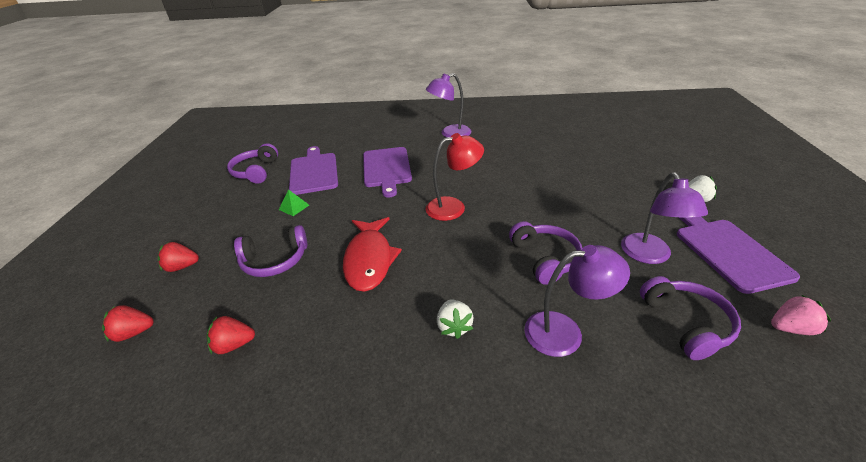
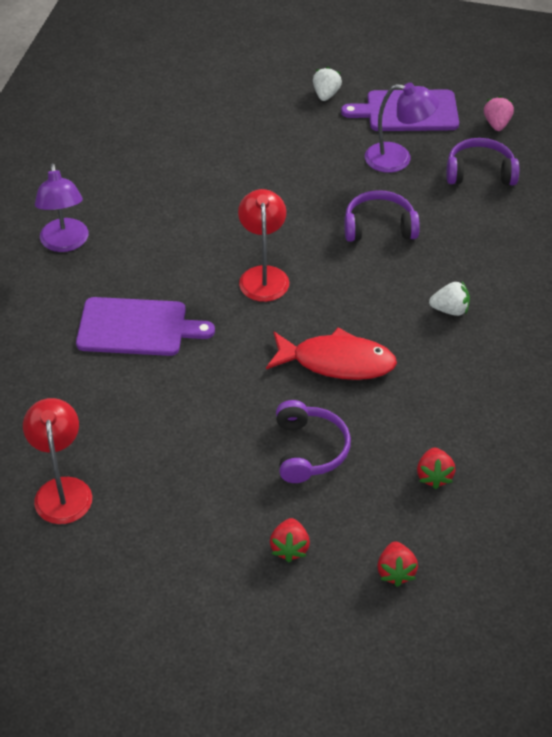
camera: 80 degrees left, 10 degrees up
(256, 171) = (62, 490): purple headphones -> red lamp
(294, 207) = (195, 435): green pyramid -> none
(314, 172) = (103, 413): purple cutting board -> none
(565, 332) = (472, 242): purple lamp -> none

